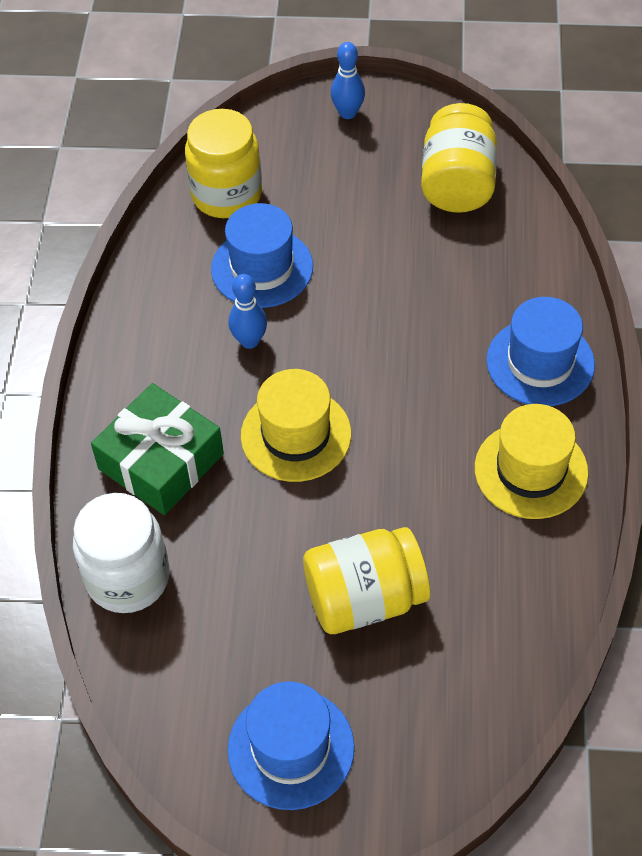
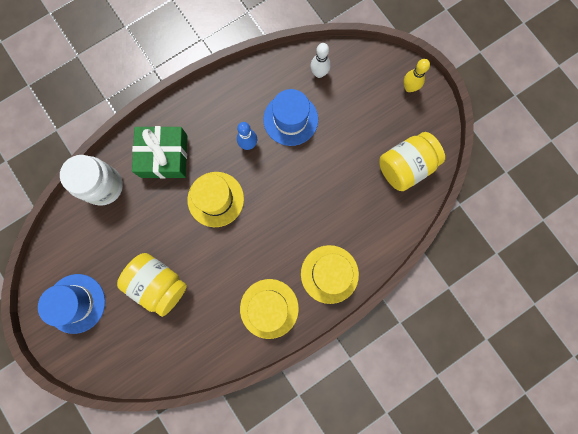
camera: 50 degrees right, 25 degrees up
(227, 195) = (319, 73): yellow jar -> white bowling pin
(348, 113) = (409, 87): blue bowling pin -> yellow bowling pin
(540, 362) = (329, 274): blue hat -> yellow hat

